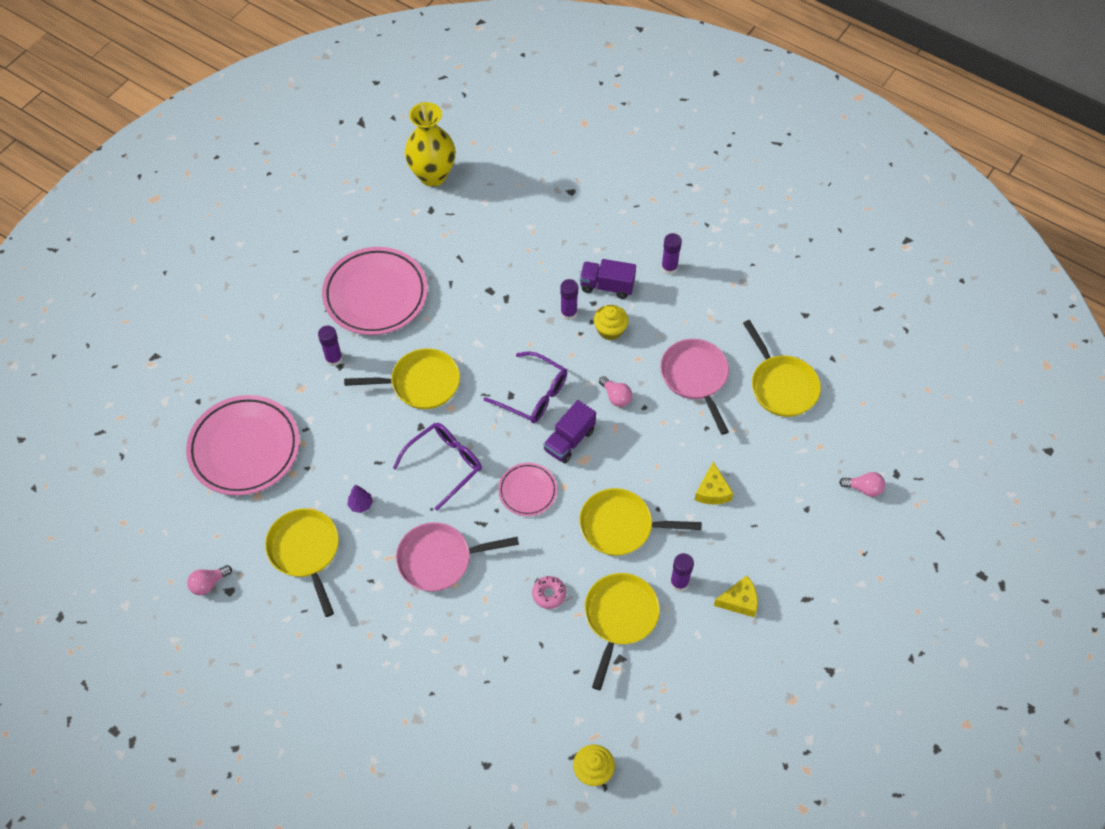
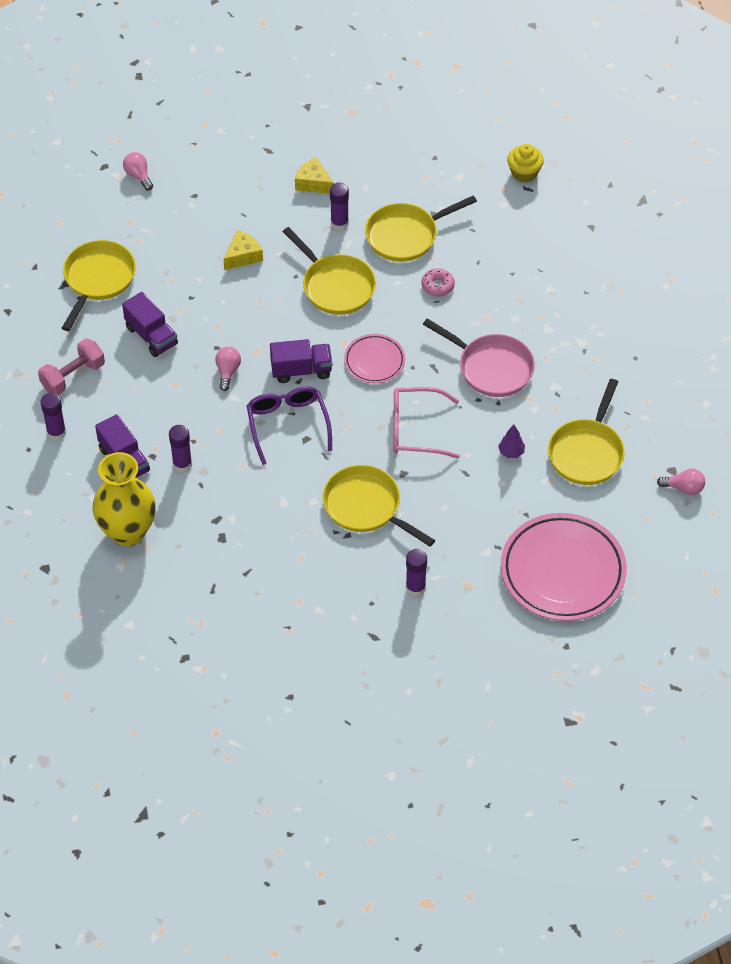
camera: 135 degrees left, 5 degrees down
(375, 295) = (321, 616): pink plate -> none
(433, 175) = (143, 692): yellow vase -> yellow vase (128, 531)
(444, 464) = (415, 429): purple glasses -> pink glasses
(610, 330) = (167, 423): yellow cupcake -> none
(695, 378) = (151, 336): pink pan -> purple truck
(707, 309) = (73, 376): none -> pink dumbbell

